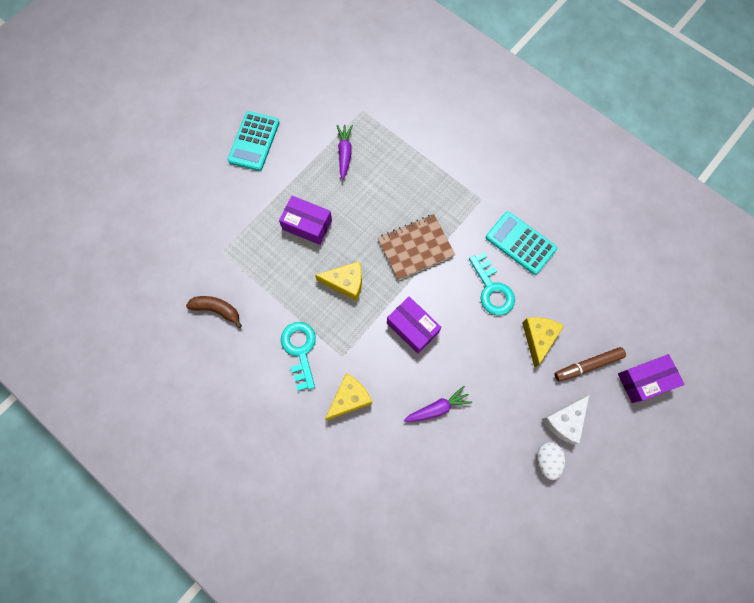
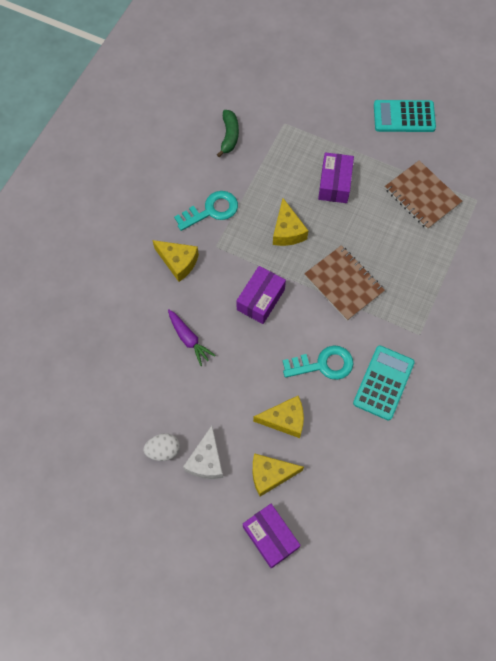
camera: 75 degrees right, 5 degrees down
(217, 310) = (229, 136): brown banana -> green banana
(345, 153) = (422, 196): purple carrot -> brown notebook
(492, 289) = (323, 364): turquoise key -> turquoise key turned 150 degrees counterclockwise
(564, 421) = (206, 460): white cheese -> white cheese turned 105 degrees counterclockwise
(588, 365) = (270, 475): brown marker -> yellow cheese

